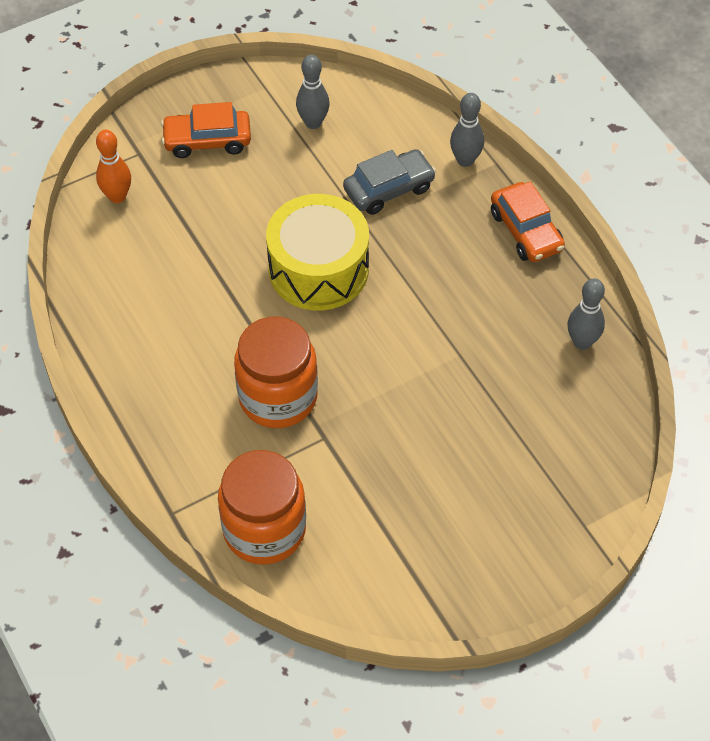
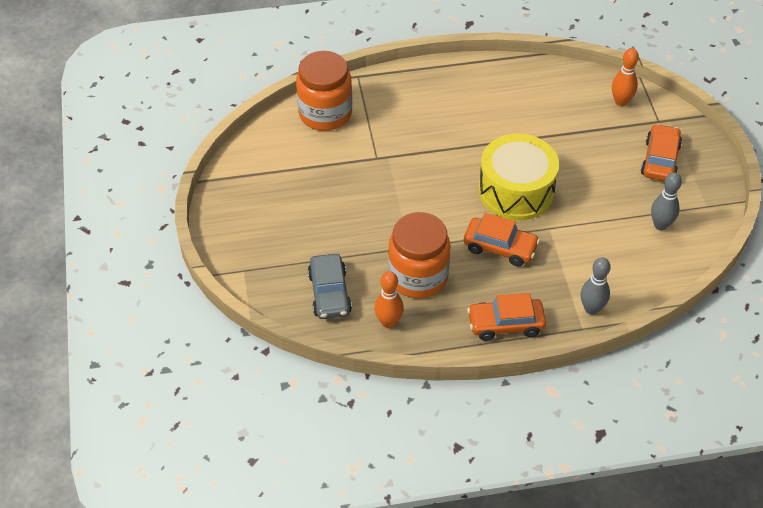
camera: 110 degrees right, 5 degrees down
(278, 397) = (418, 143): orange jar -> orange jar (418, 276)
(389, 189) = (577, 252): grey car -> grey car (329, 293)
(416, 263) = (500, 247): none -> orange car
(582, 342) = (389, 322): grey bowling pin -> orange bowling pin

